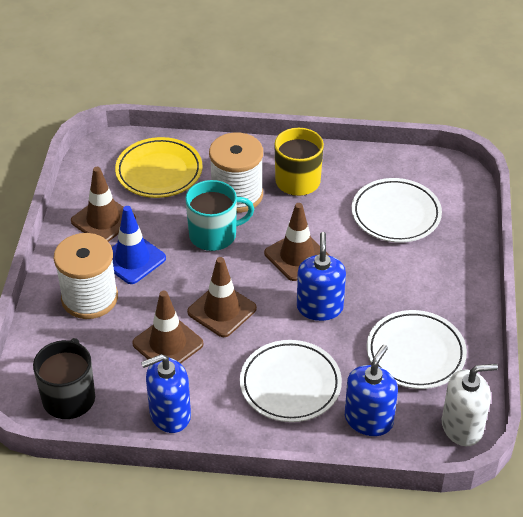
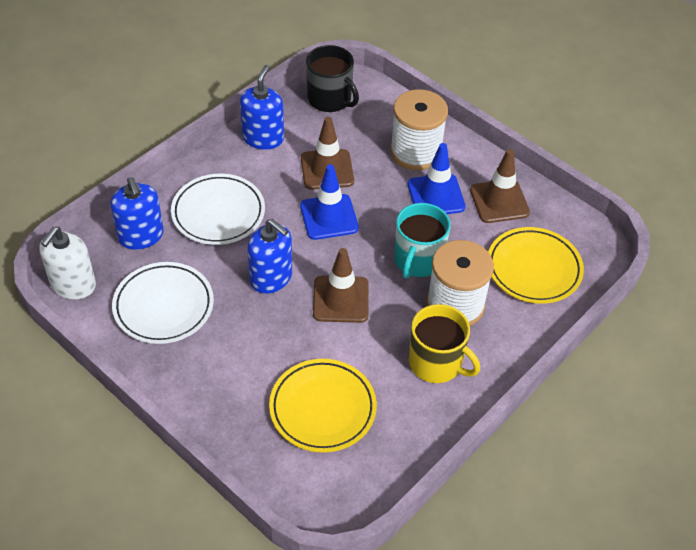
camera: 125 degrees right, 5 degrees up
(222, 310) = (329, 217): brown traffic cone -> blue traffic cone
(396, 214) = (322, 408): white plate -> yellow plate

